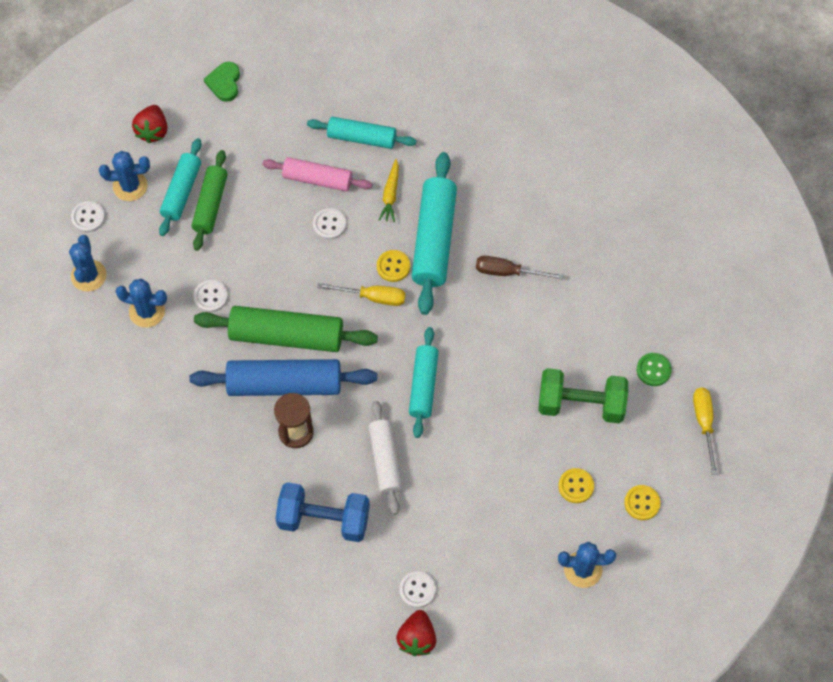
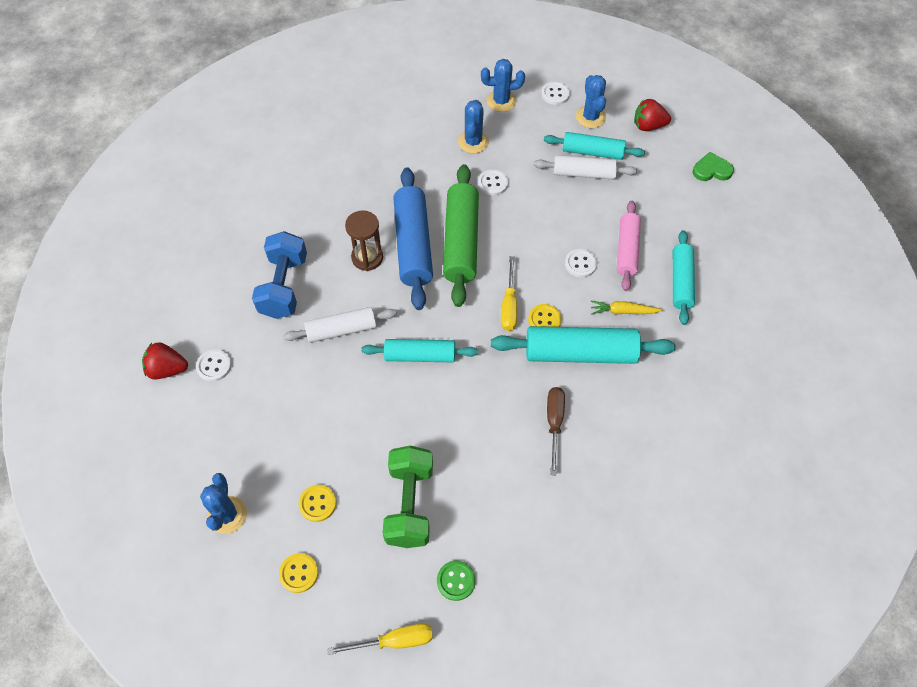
camera: 85 degrees right, 5 degrees down
(210, 204) = (584, 173): green rolling pin -> white rolling pin

